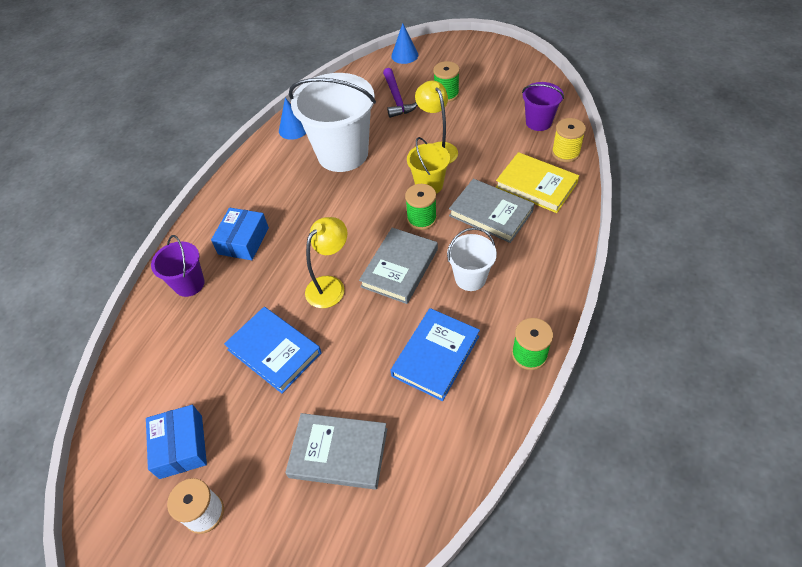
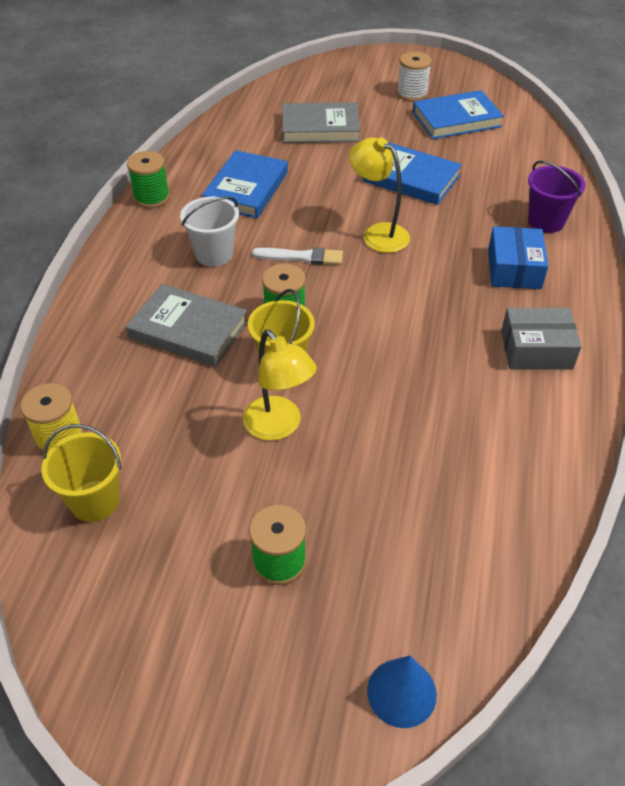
camera: 165 degrees right, 5 degrees down
(181, 446) = (456, 119): blue box -> blue book
(267, 180) = (536, 350): none -> grey box
(293, 129) = (552, 447): blue cone -> none
(331, 286) = (378, 233): yellow lamp -> yellow lamp turned 105 degrees clockwise
(342, 154) = (438, 404): white bucket -> none
(396, 99) = (381, 540): purple hammer -> none
(399, 268) = (301, 257): grey book -> white brush
(536, 185) = (118, 376): yellow book -> none
(538, 122) = (95, 501): purple bucket -> yellow bucket

